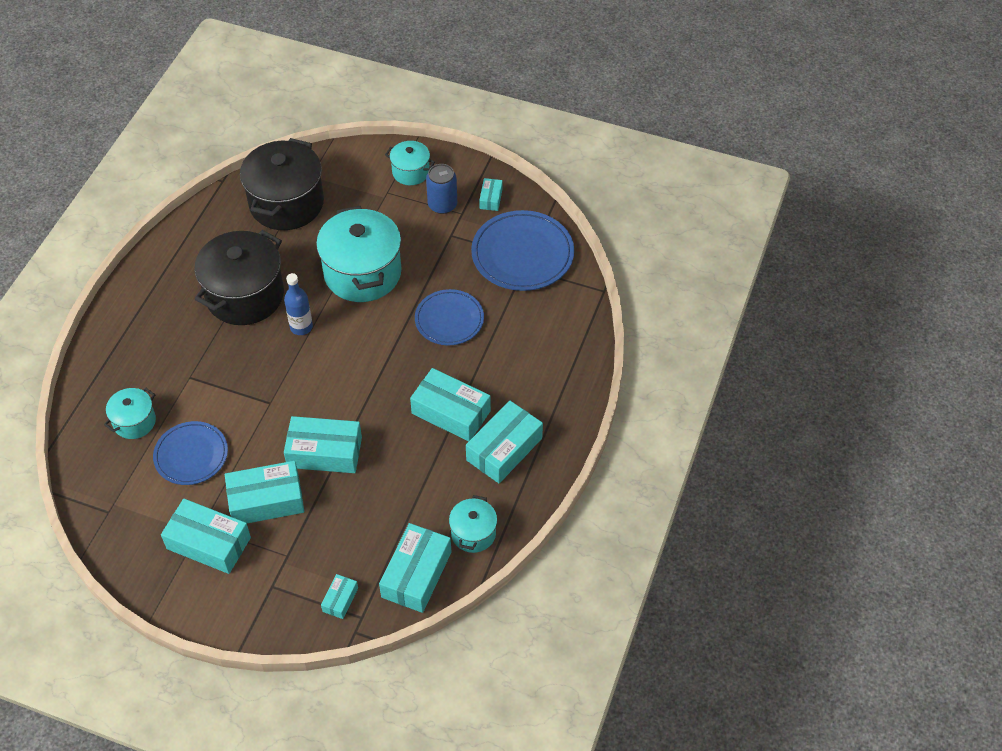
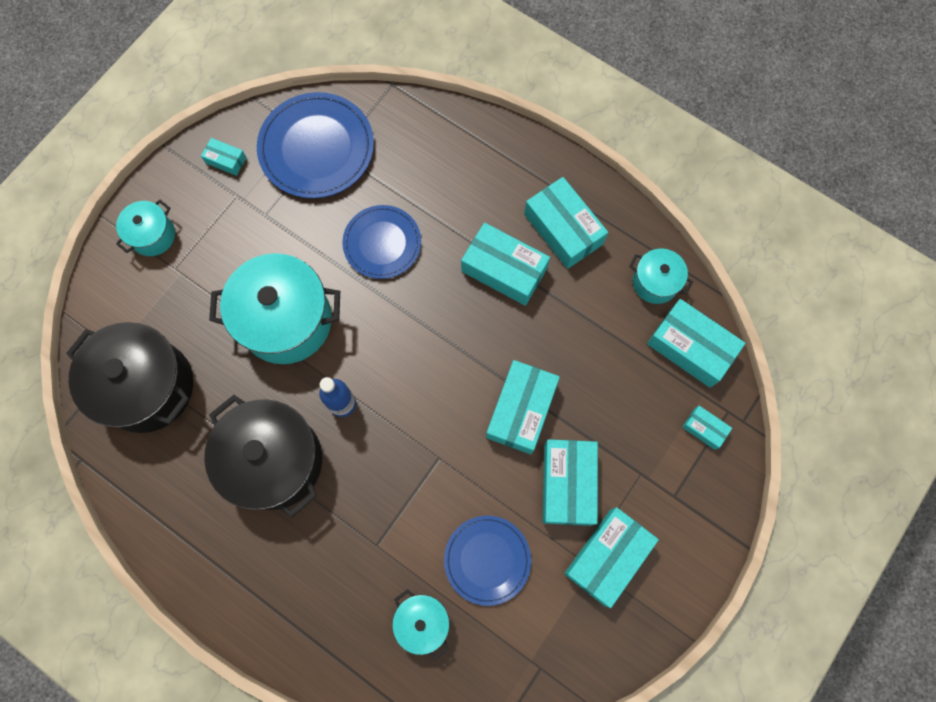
camera: 75 degrees left, 20 degrees up
(442, 205) = (216, 213): blue can -> none
(451, 412) = (504, 270): turquoise box -> turquoise box turned 75 degrees clockwise

